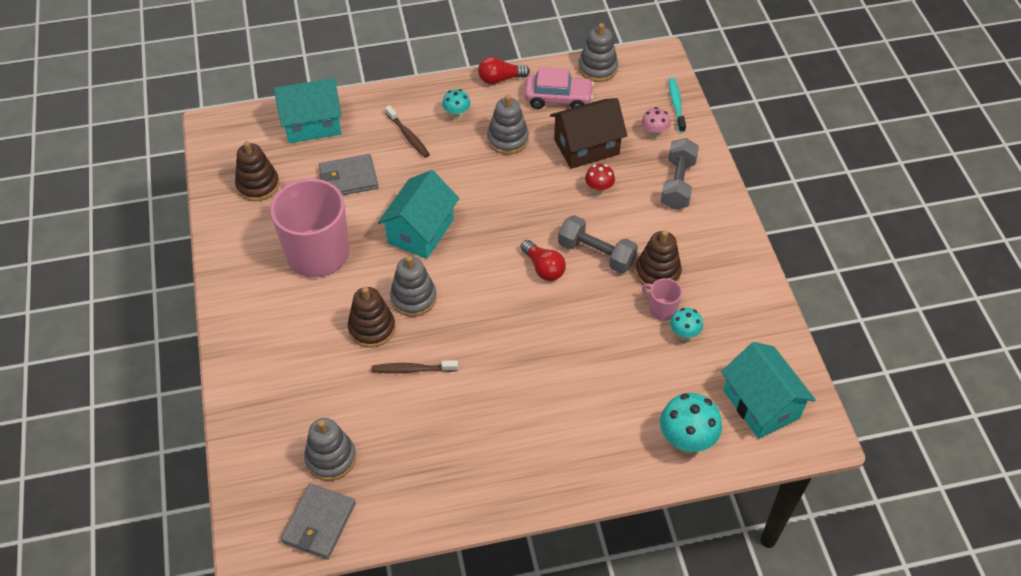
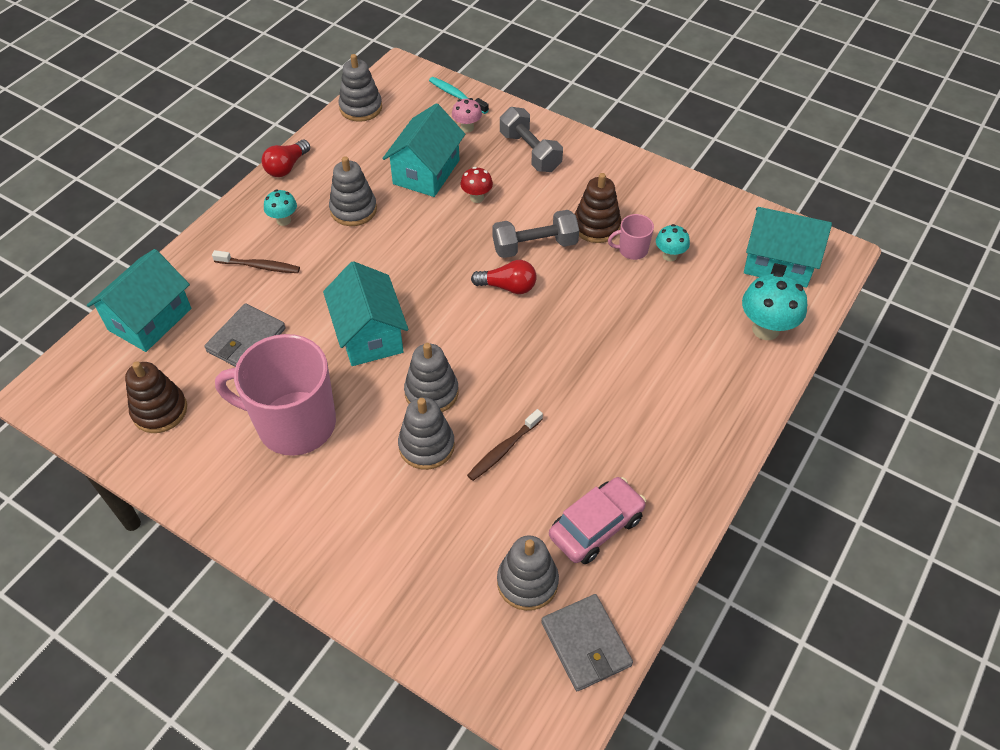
camera: 45 degrees left, 0 degrees up
(372, 328) = (426, 446): brown stacking toy -> grey stacking toy
(558, 98) = (357, 151): pink car -> pink car (596, 526)
(586, 147) = (426, 172): brown house -> turquoise house

